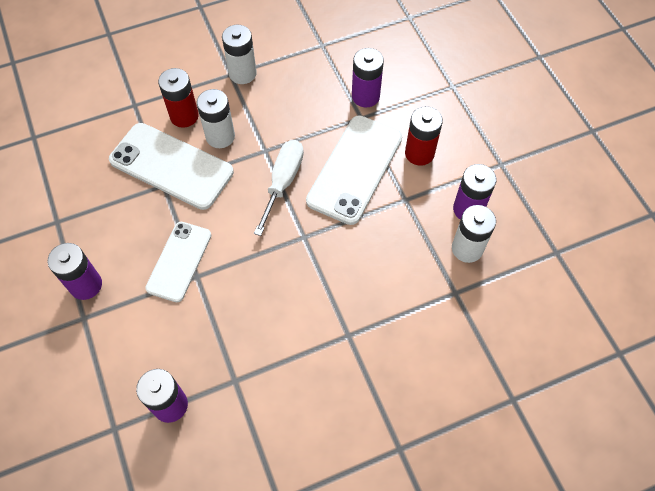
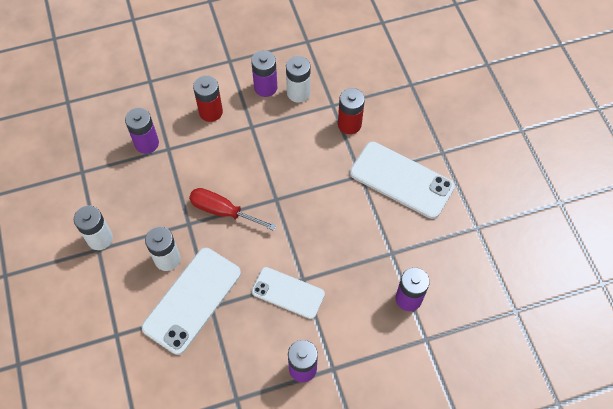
camera: 85 degrees left, 0 degrees up
(184, 116) = (138, 289): red battery -> red battery (349, 124)
(283, 182) = (223, 211): white screwdriver -> red screwdriver
(355, 169) = (218, 158): white phone -> white phone (401, 180)

